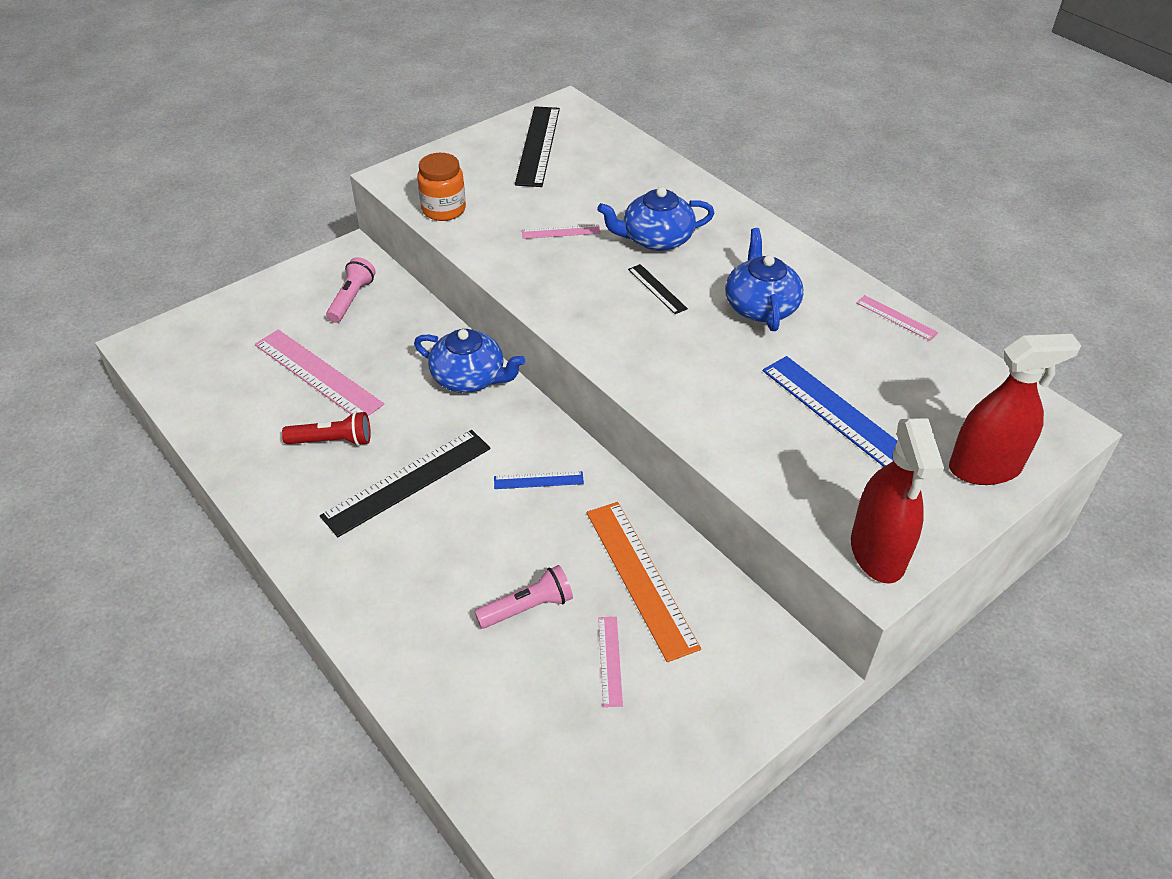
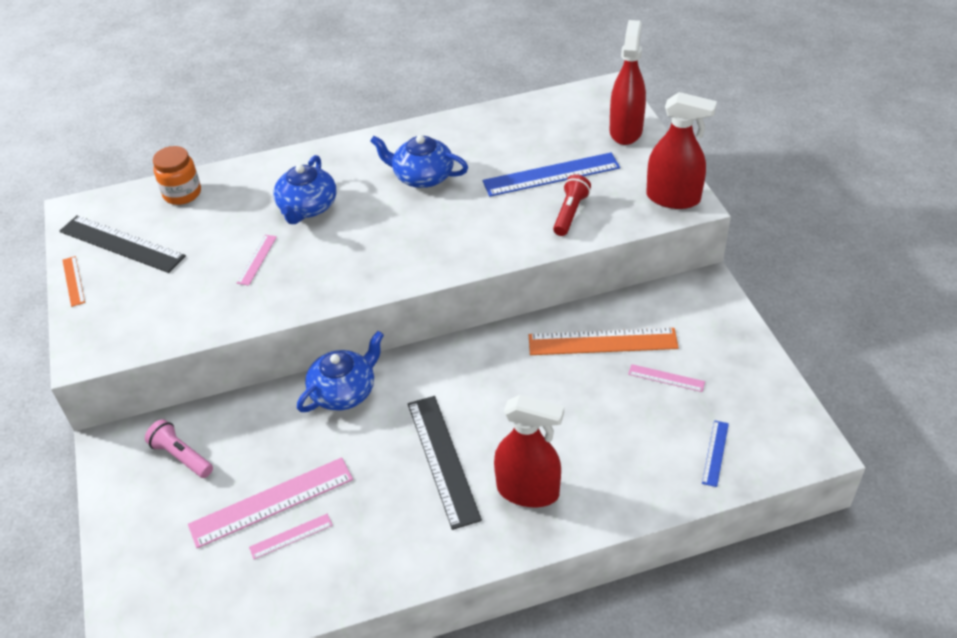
camera: 65 degrees left, 0 degrees up
(332, 441) = (366, 505): red flashlight -> red flashlight (570, 213)
(388, 566) = (528, 491): none -> red spray bottle
(443, 209) = (167, 328): orange jar -> orange jar (182, 193)
(478, 138) = (73, 281): none -> orange ruler
(527, 608) = (603, 412): pink flashlight -> none
(538, 480) = (483, 375): blue ruler -> blue ruler (715, 453)
(657, 289) = (368, 223): black ruler -> none
(896, 318) = (474, 119): pink ruler -> pink ruler (291, 536)

